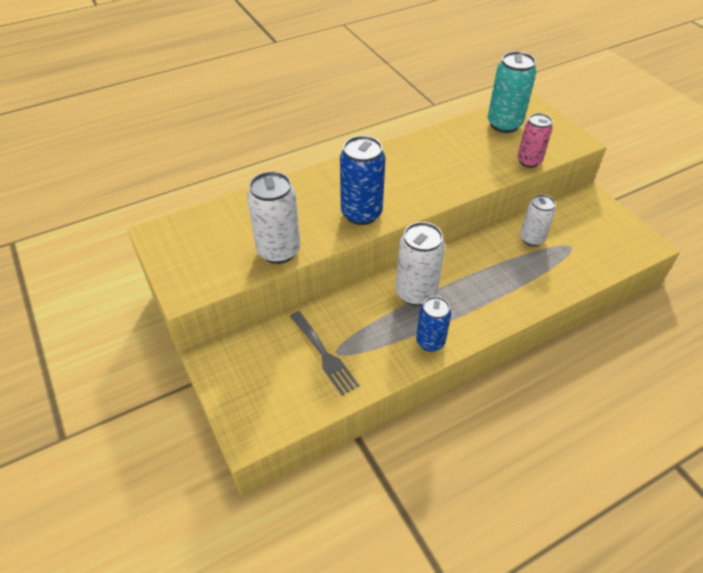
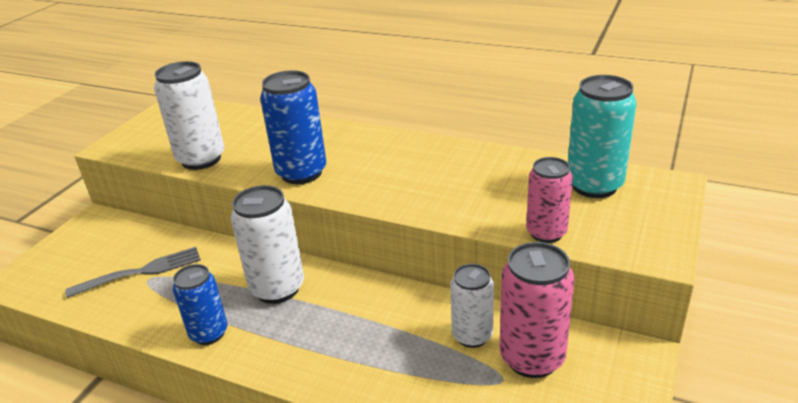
camera: 55 degrees right, 15 degrees down
(323, 354) = (140, 272): grey fork -> grey fork turned 135 degrees counterclockwise
(565, 229) = (532, 358): none -> pink can

